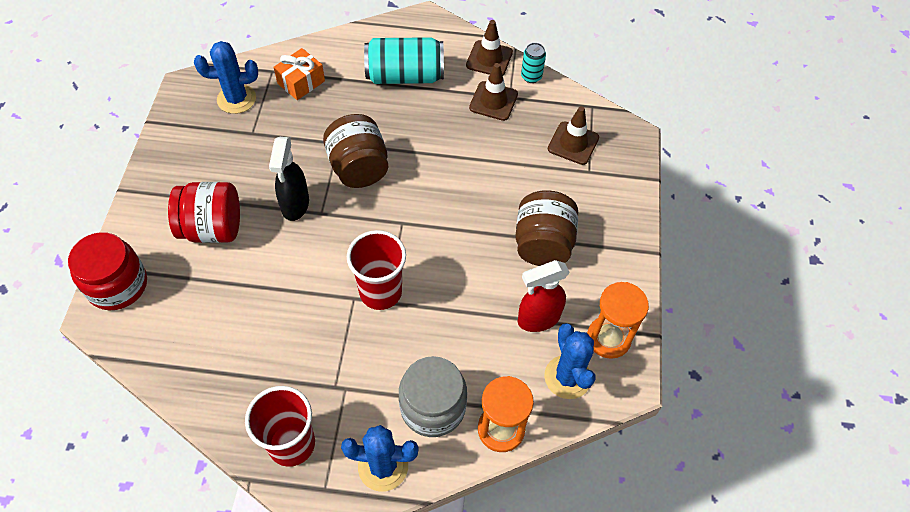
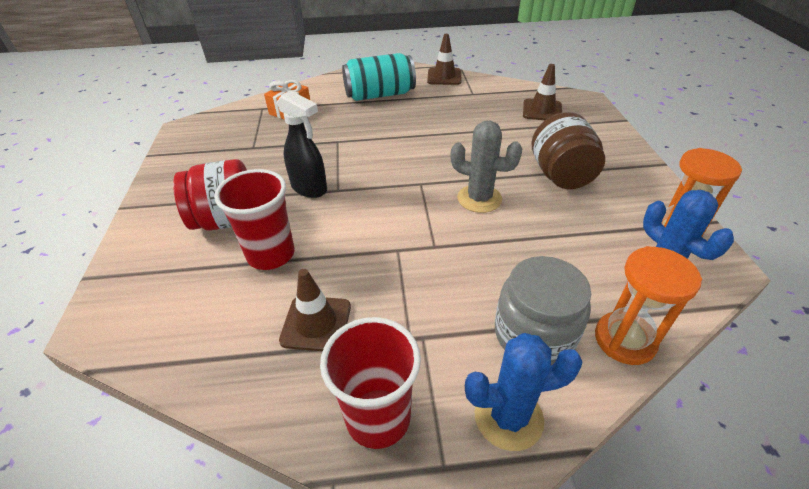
camera: 10 degrees left, 15 degrees down
(117, 285) = (120, 289): red jar -> none
(236, 99) = (233, 129): blue cactus -> none
(295, 205) = (309, 189): black spray bottle -> black spray bottle turned 45 degrees counterclockwise
(359, 168) = (363, 154): brown jar -> none
(380, 292) = (424, 239): red cup -> red cup (271, 254)
(450, 255) = (479, 199): none -> grey cactus
(493, 101) = (461, 97): brown traffic cone -> brown traffic cone (316, 323)
(531, 76) = (483, 81): turquoise can -> none
(538, 319) = (595, 231): red spray bottle -> none

